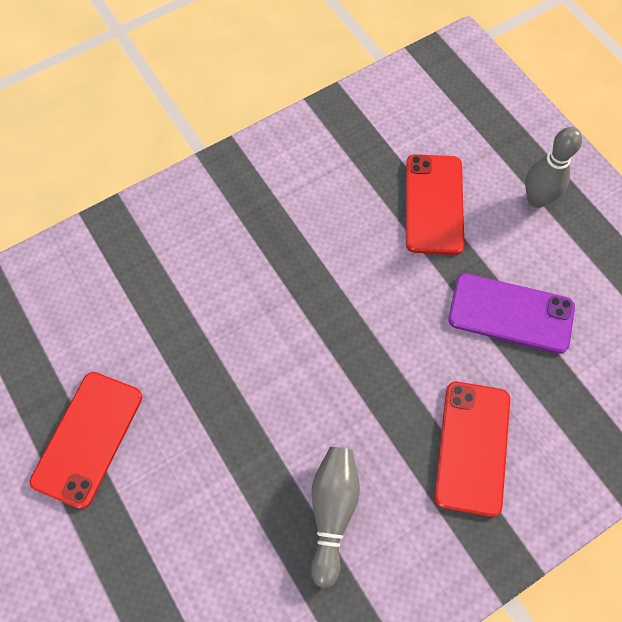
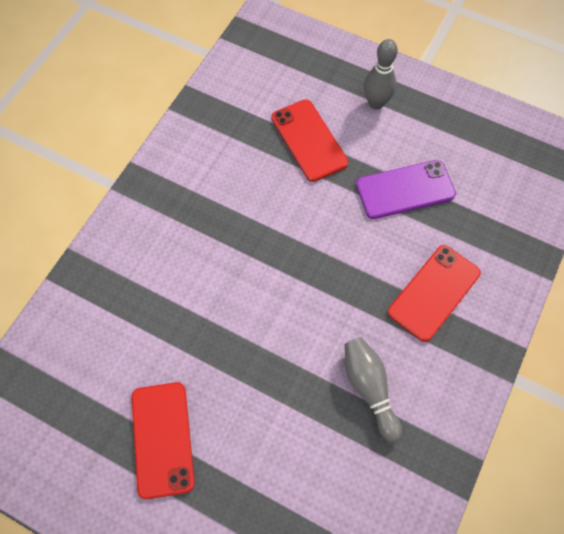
camera: 30 degrees left, 0 degrees up
(472, 447) = (434, 292): red phone -> red phone turned 60 degrees clockwise

